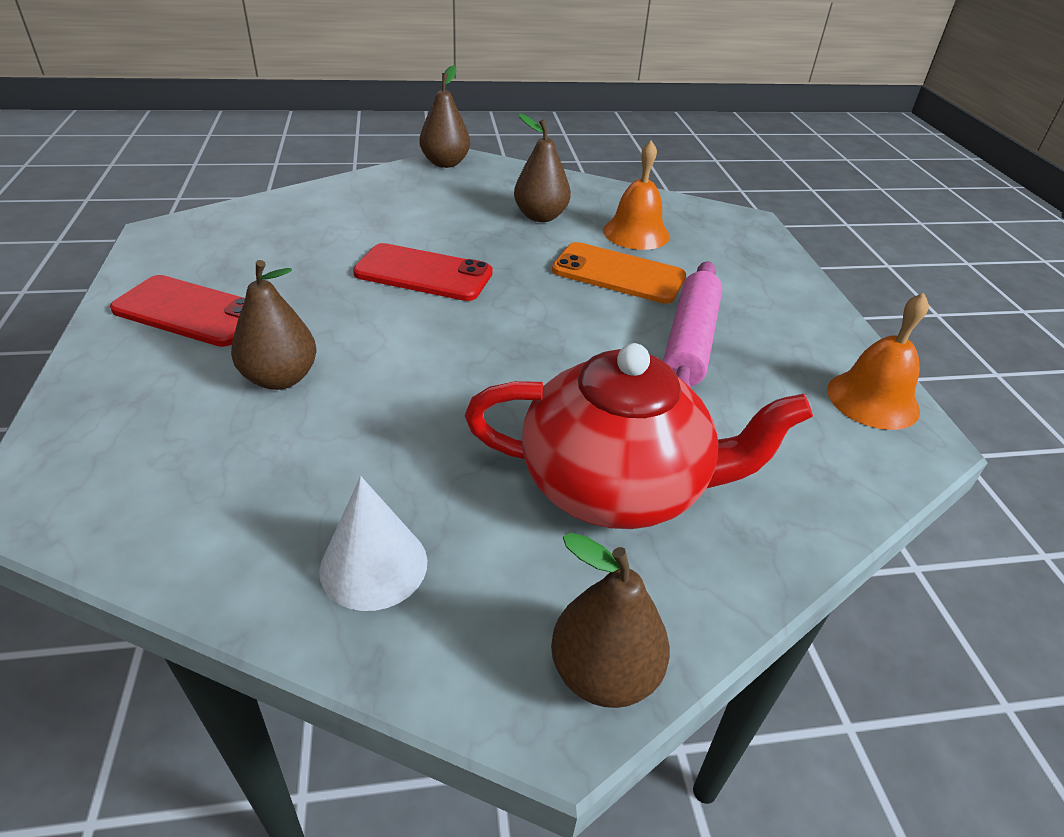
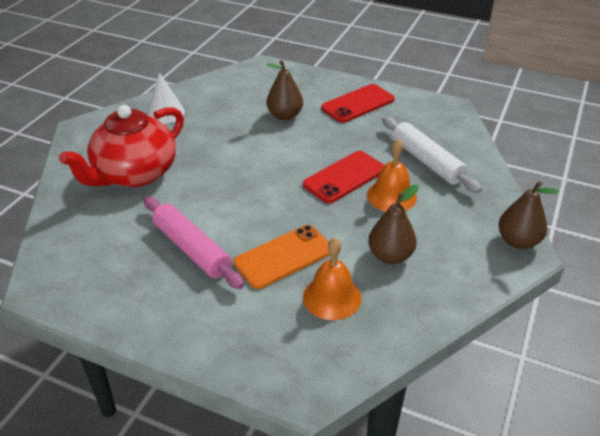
camera: 125 degrees right, 0 degrees up
(334, 226) = (427, 161): none -> white rolling pin
(604, 673) = (78, 139): brown pear -> none
(873, 399) = (76, 293): orange bell -> orange bell (391, 196)

